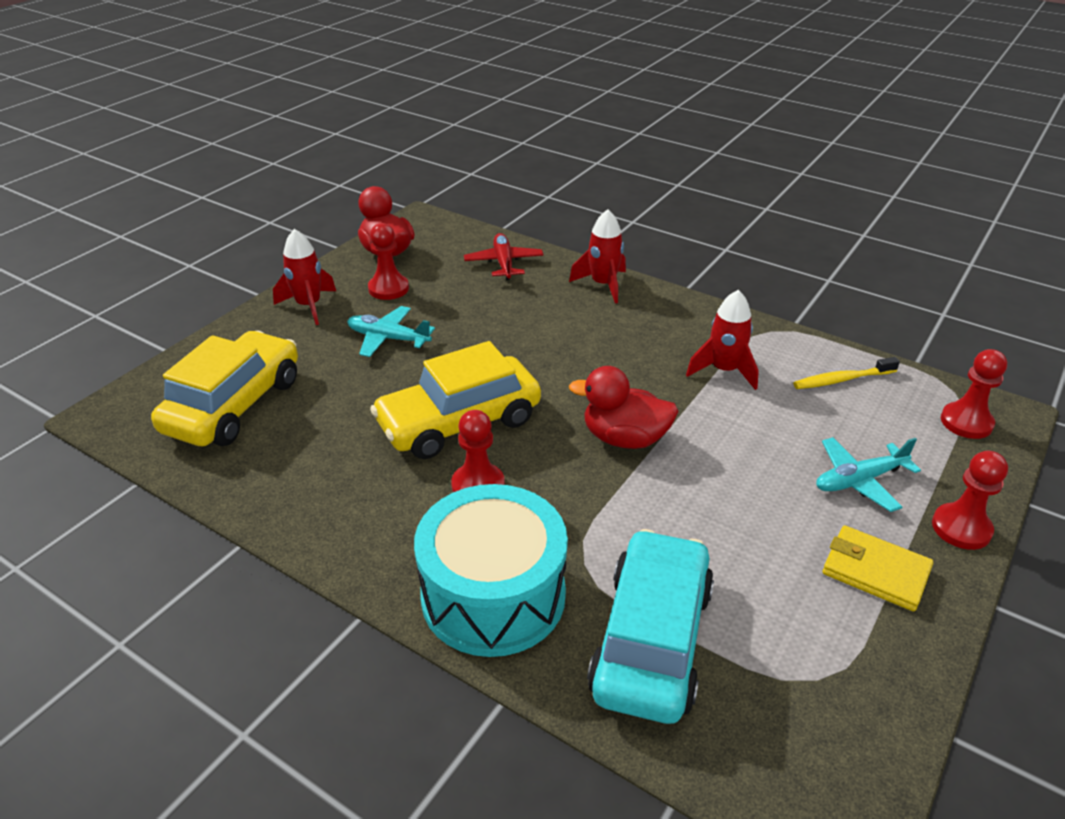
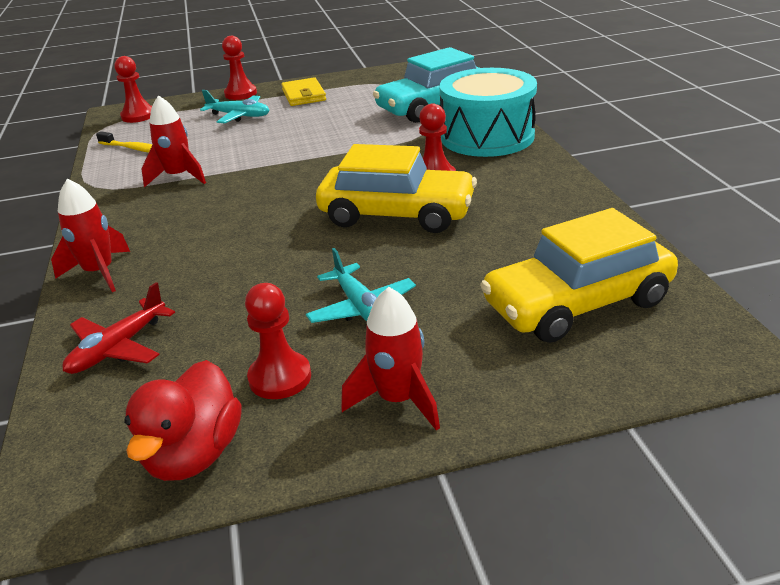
camera: 135 degrees left, 5 degrees down
(624, 438) = (310, 168): red duck -> none

